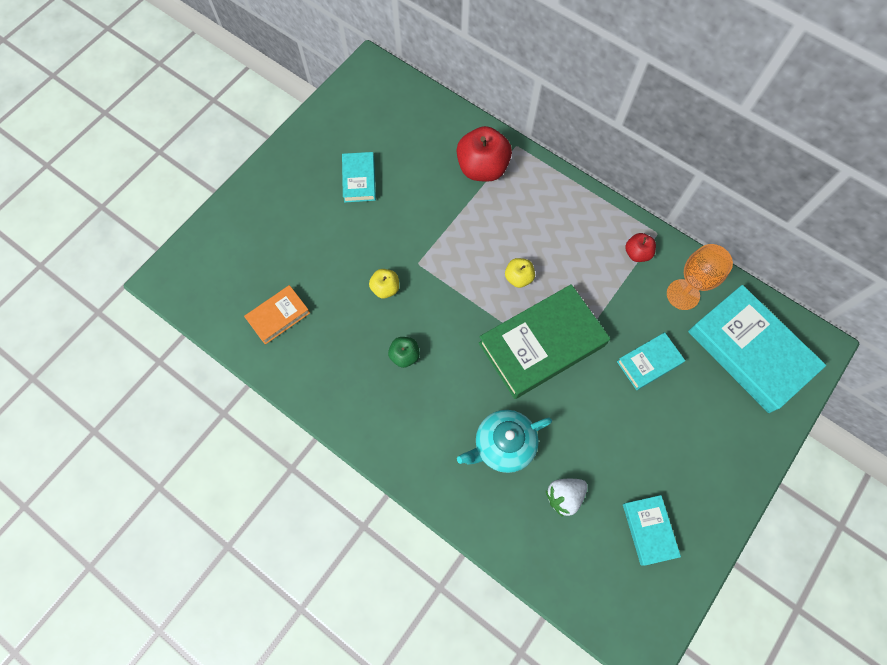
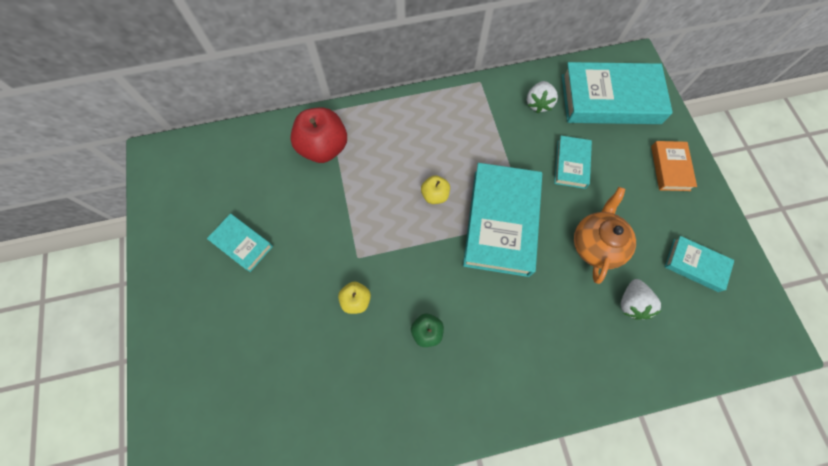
camera: 50 degrees left, 0 degrees up
(278, 316) = (300, 413): orange book -> orange book (670, 168)
(503, 445) = (559, 315): turquoise teapot -> none
(541, 344) = (501, 222): green book -> turquoise book
(592, 433) = (596, 244): none -> orange teapot
(637, 253) = (484, 105): red apple -> none
(683, 294) = (538, 103): orange goblet -> white strawberry

